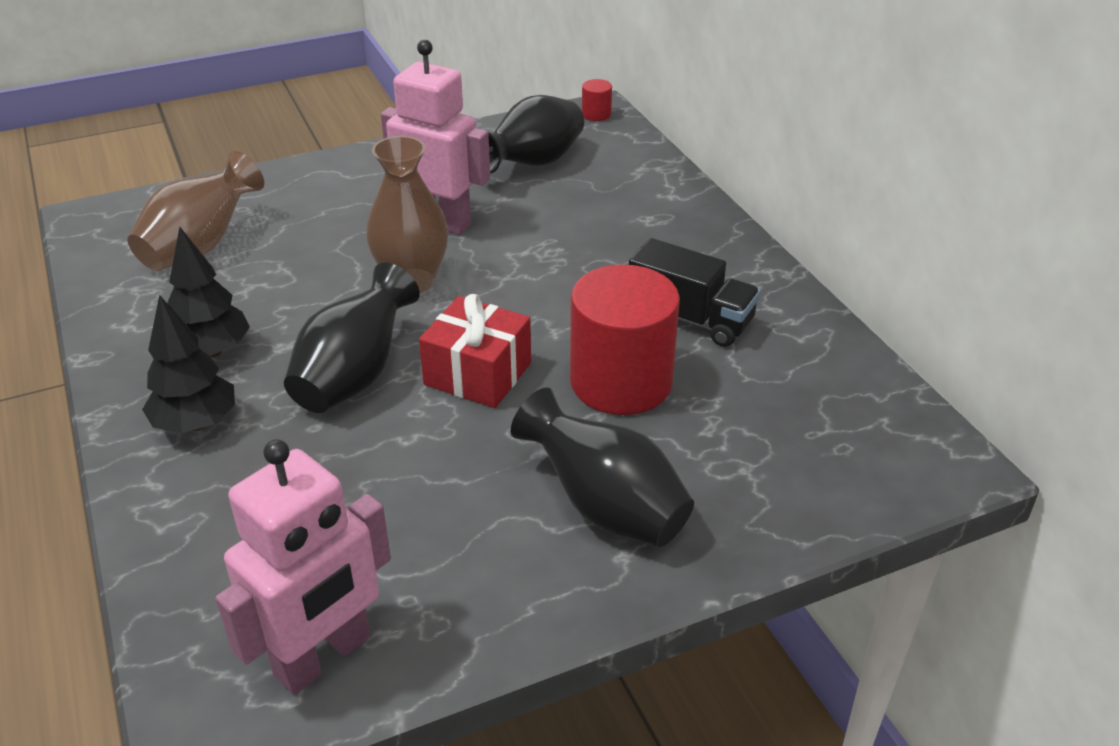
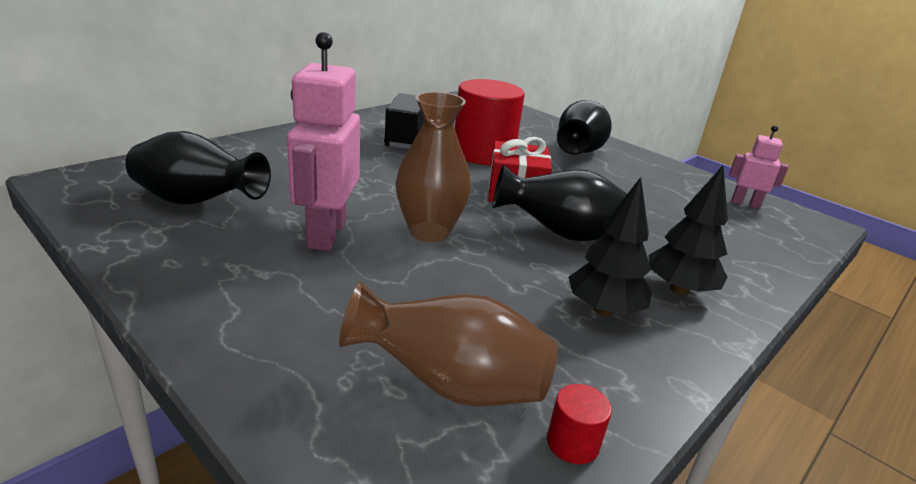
camera: 115 degrees left, 10 degrees down
(323, 657) = (745, 203): pink robot -> pink robot, size x0.54
(596, 114) = (77, 181): red cylinder -> red cylinder (572, 443)

